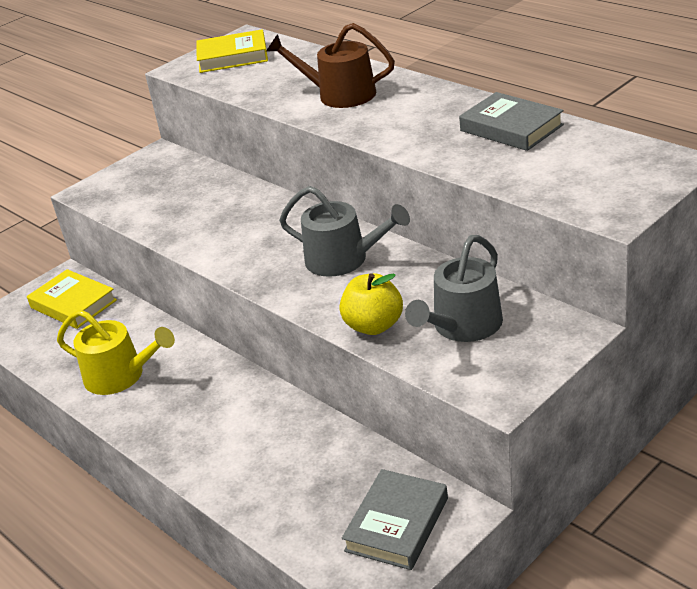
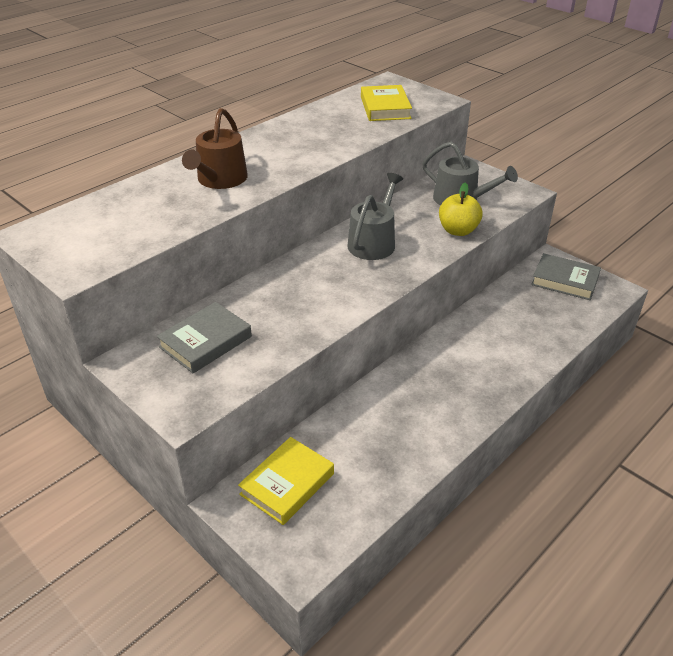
camera: 95 degrees left, 5 degrees up
(120, 376) = (414, 427): yellow watering can -> none
(233, 57) = (79, 238): yellow book -> yellow book (385, 108)
(511, 128) = (321, 119): grey book -> grey book (205, 342)

